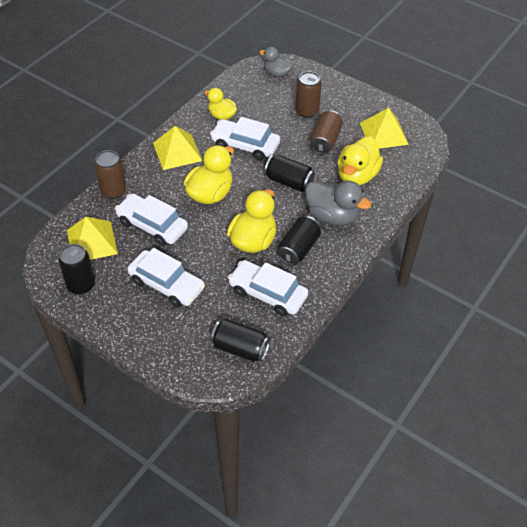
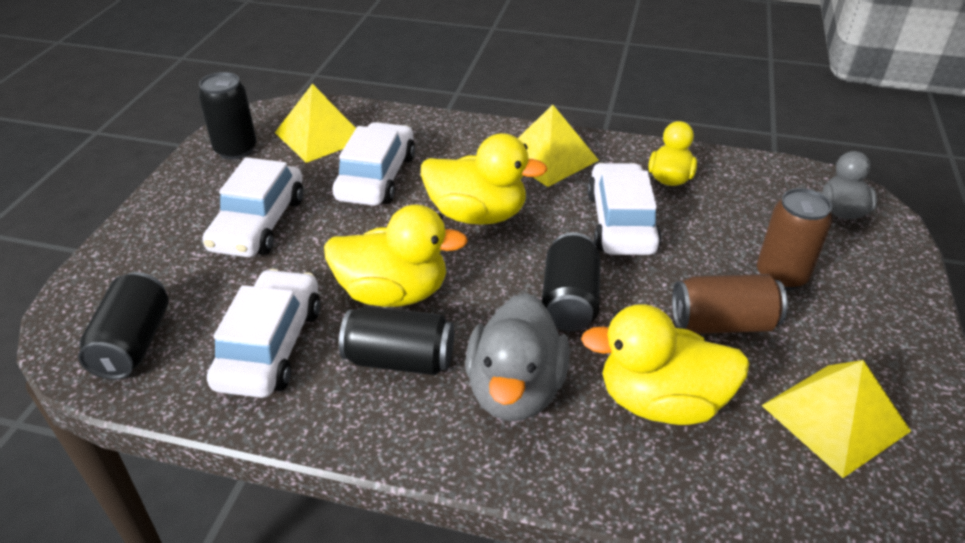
camera: 70 degrees right, 10 degrees down
(113, 191) = (427, 126): brown can -> none

